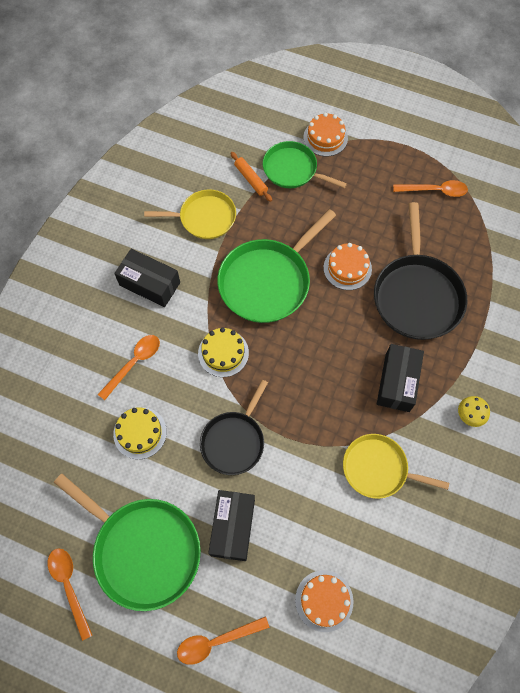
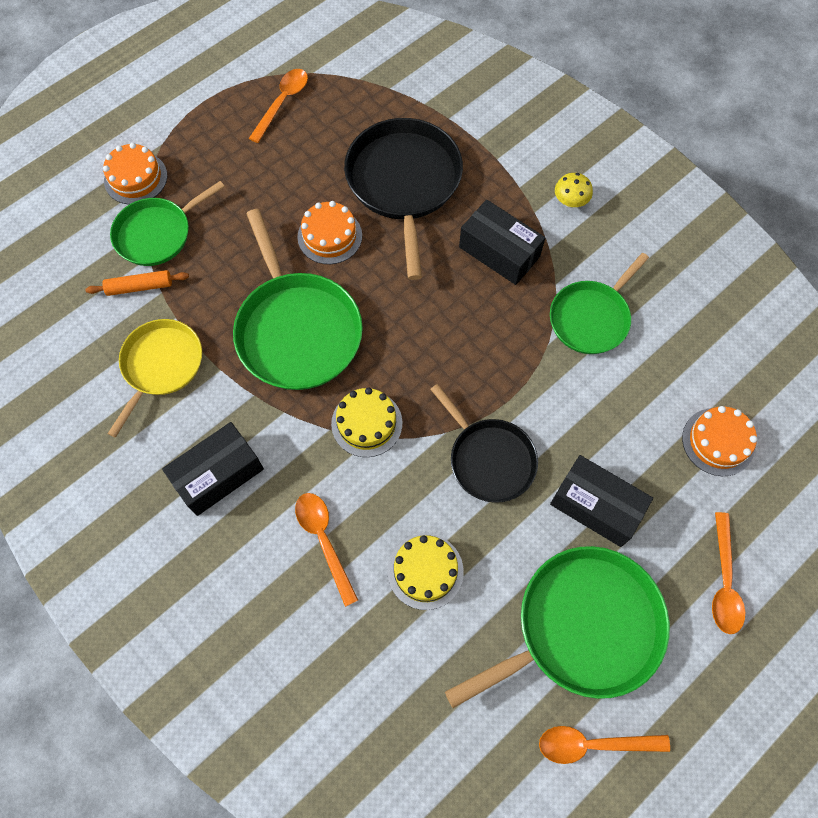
camera: 65 degrees left, 0 degrees up
(378, 468) = (591, 318): yellow pan -> green pan
(416, 295) = (404, 183): black pan -> black pan turned 120 degrees counterclockwise

